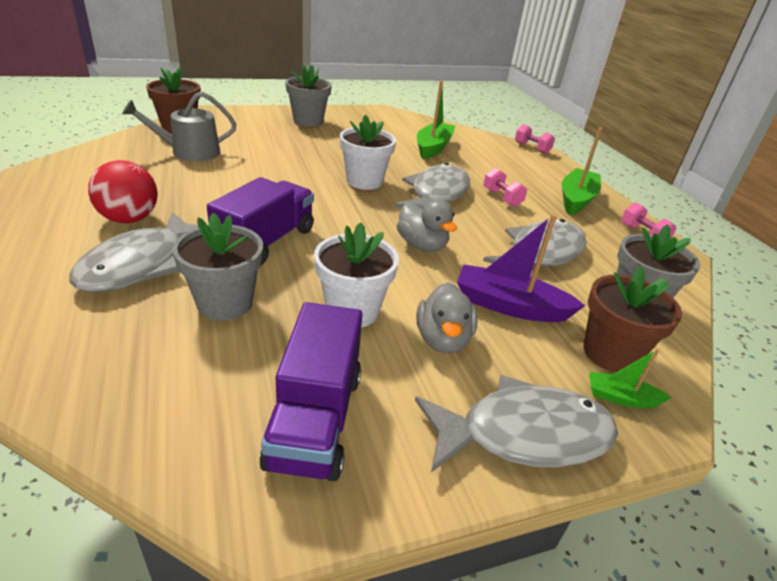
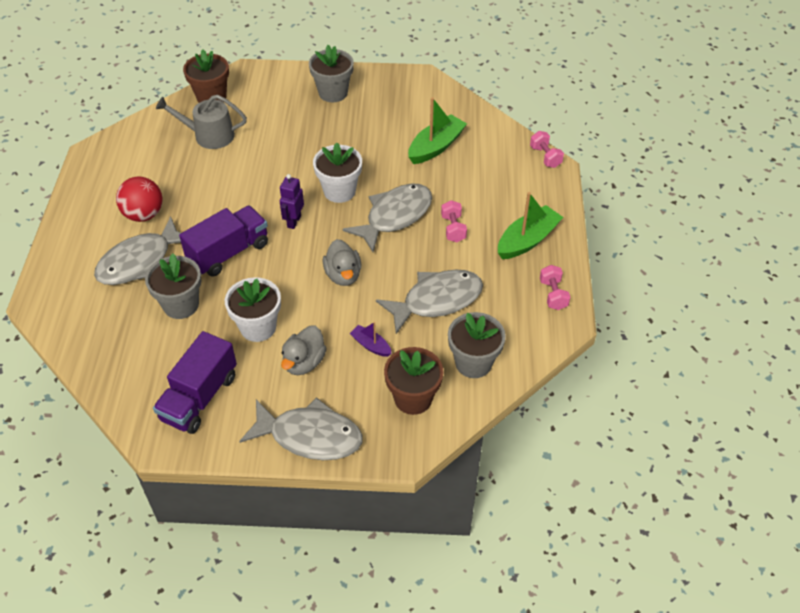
camera: 25 degrees right, 15 degrees up
(330, 207) = (294, 221): none -> purple robot
(510, 306) = (371, 345): purple boat -> purple boat, size x0.54
(621, 398) = (391, 430): green boat -> none

